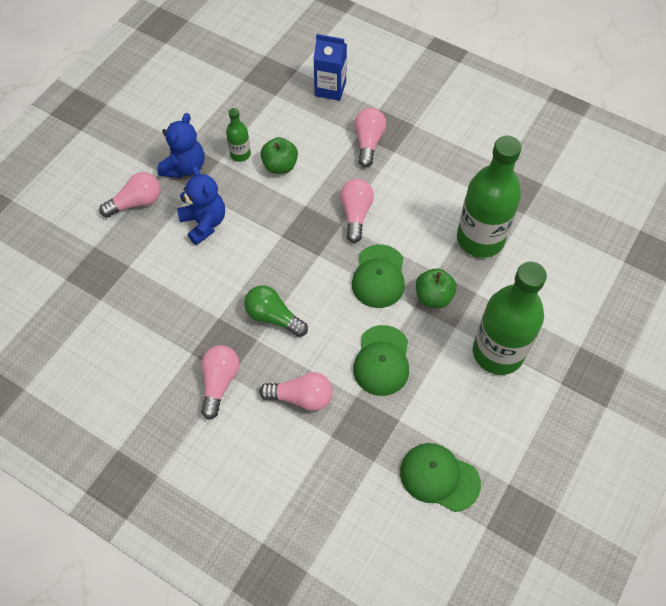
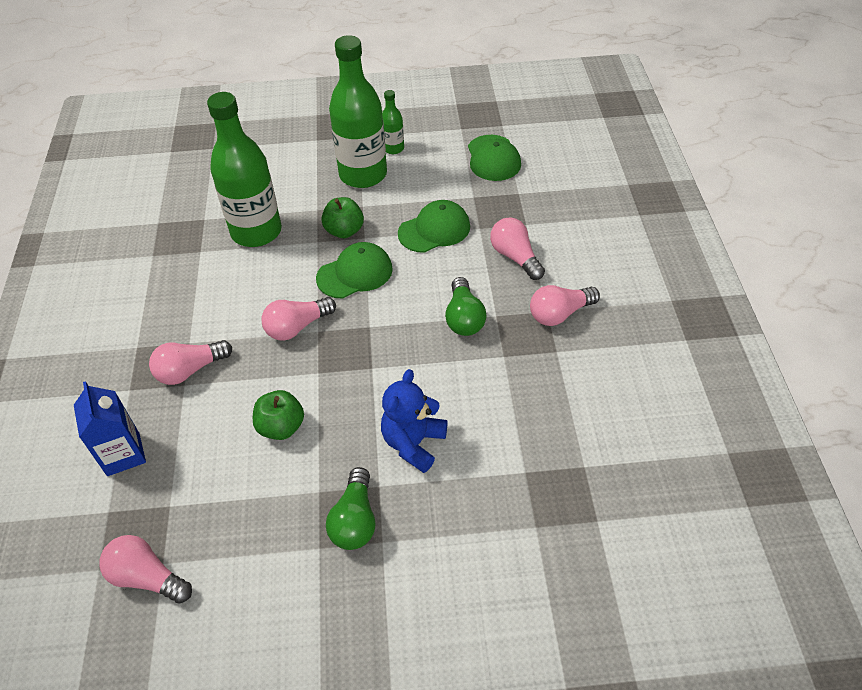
camera: 125 degrees left, 10 degrees down
(136, 202) = (444, 531): pink light bulb -> pink light bulb (147, 577)
(185, 167) = (355, 520): blue teddy bear -> green light bulb
(240, 154) = (292, 476): green bottle -> green bottle (393, 148)

